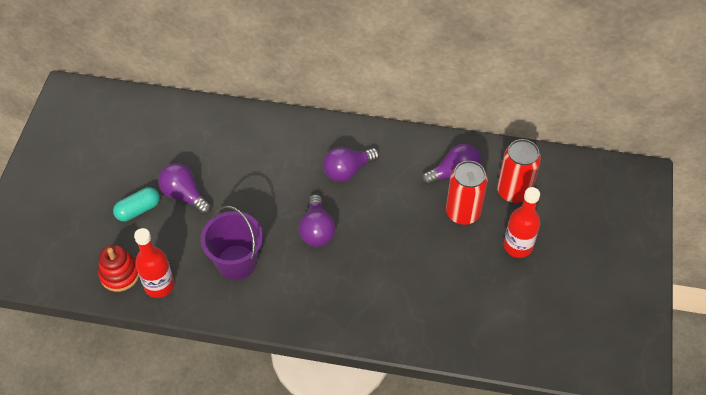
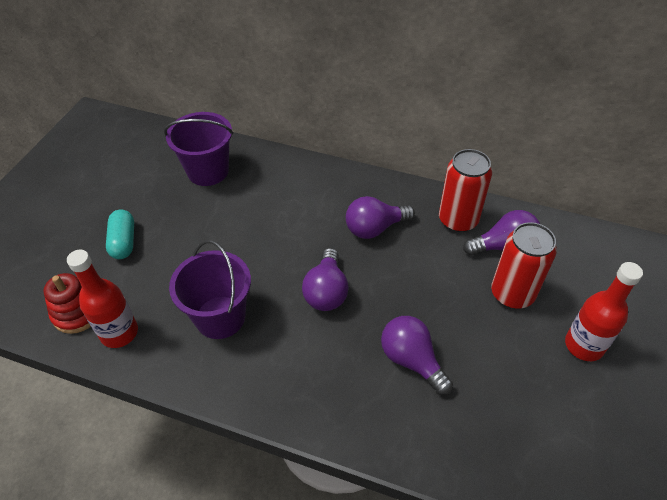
camera: 10 degrees right, 5 degrees down
(138, 210) = (124, 242): turquoise capsule -> turquoise capsule turned 75 degrees counterclockwise
(184, 195) = (180, 232): purple light bulb -> purple light bulb (412, 360)
(193, 135) = (208, 171): none -> purple bucket
(513, 191) = (578, 276): red can -> red can (458, 220)

